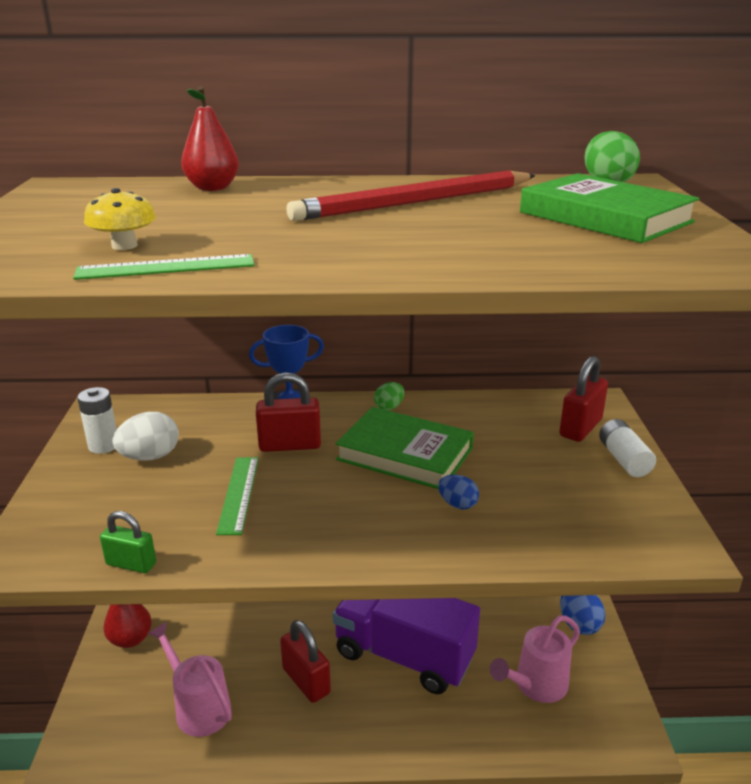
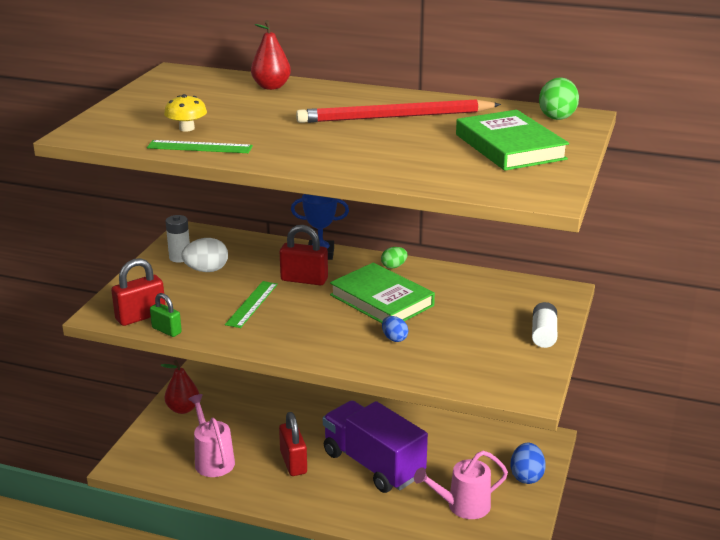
camera: 20 degrees right, 0 degrees up
(580, 428) = (531, 307): red padlock -> red padlock (140, 316)

